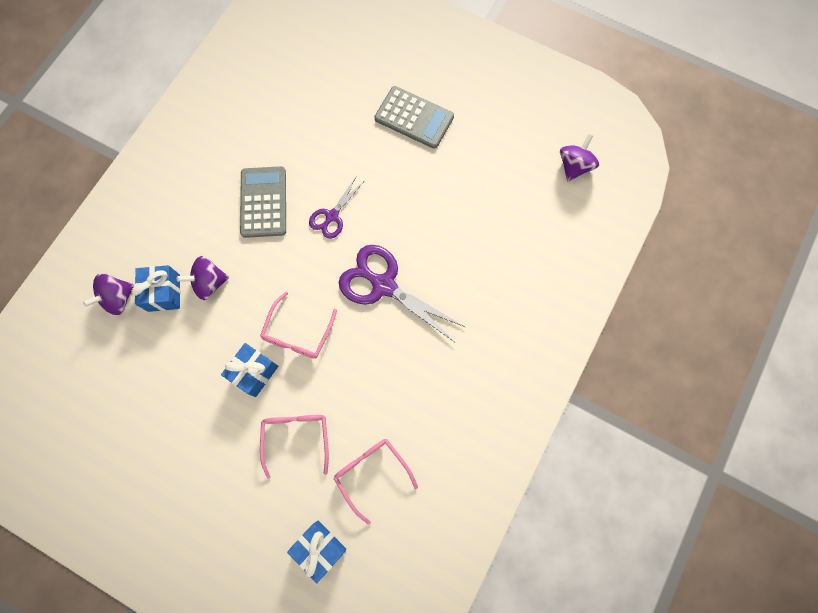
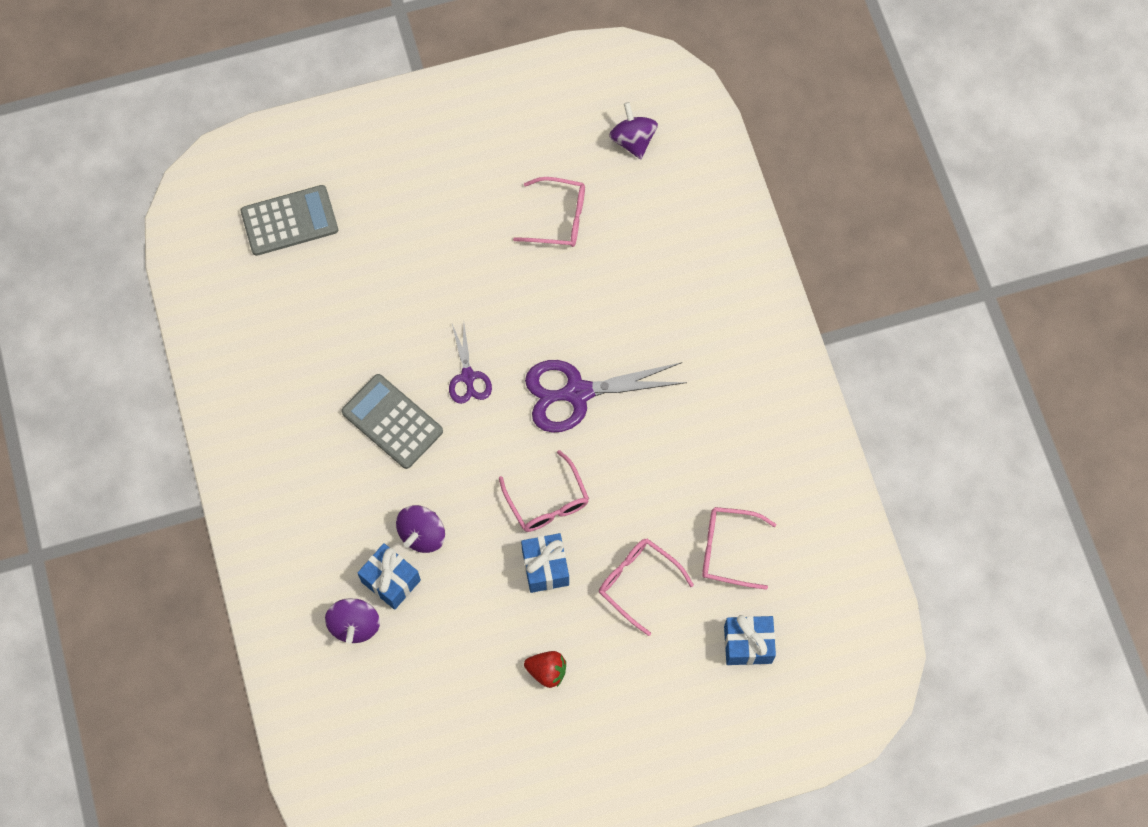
camera: 45 degrees left, 5 degrees down
(187, 437) = (547, 671): none -> red strawberry
(414, 118) = (446, 223): grey calculator -> grey calculator (289, 221)
(482, 173) = (559, 218): none -> pink glasses

